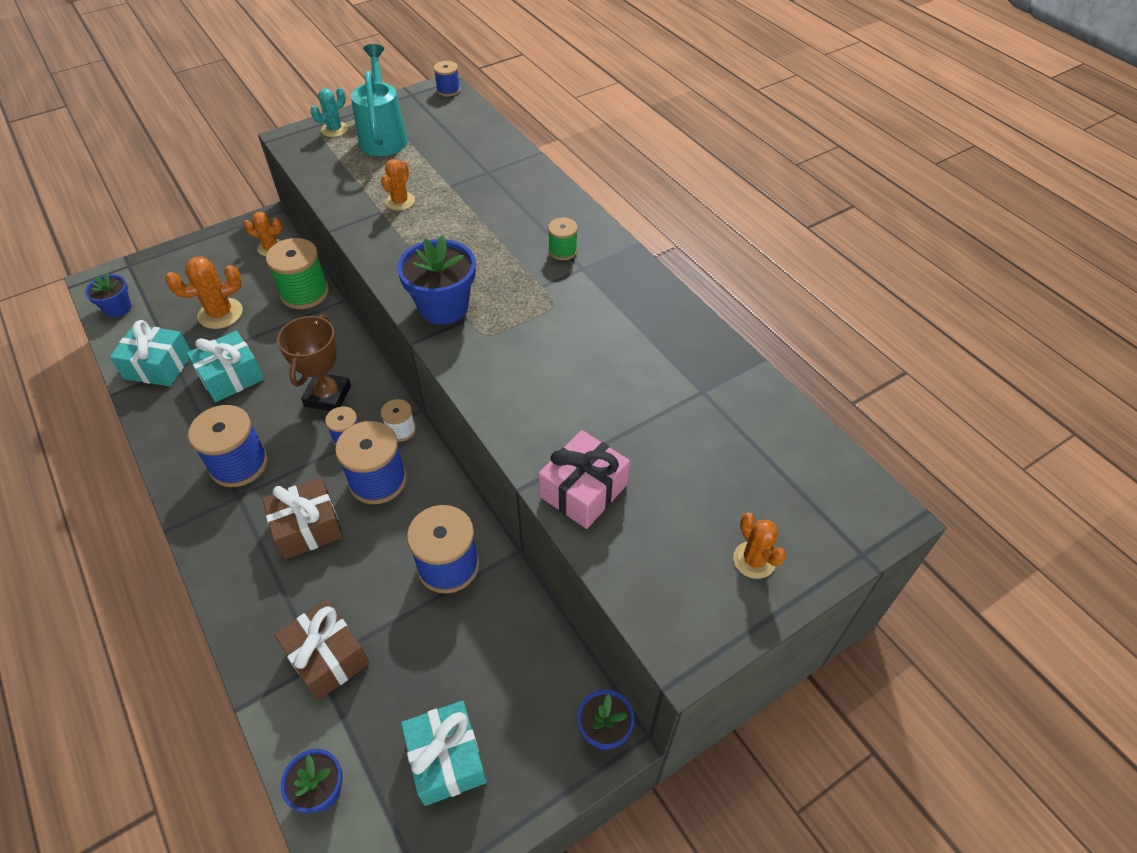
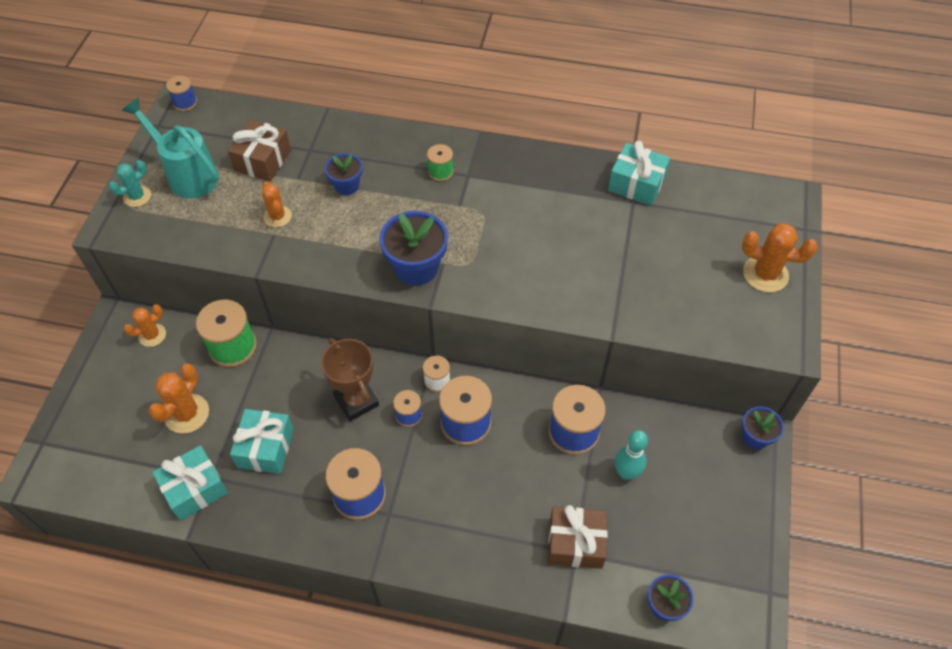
camera: 45 degrees left, 5 degrees up
(118, 308) = (88, 479): blue flower pot -> blue flower pot (346, 186)
(308, 527) = (462, 489): brown gift -> brown gift (262, 160)
(334, 130) = (137, 196): turquoise cactus -> turquoise cactus turned 45 degrees clockwise
(444, 642) = (626, 473): none -> turquoise bowling pin
(446, 759) = (703, 526): turquoise gift -> turquoise gift (636, 184)
(583, 490) = (645, 310): pink gift -> none
(754, 560) = (765, 274): orange cactus -> orange cactus, size x1.54

